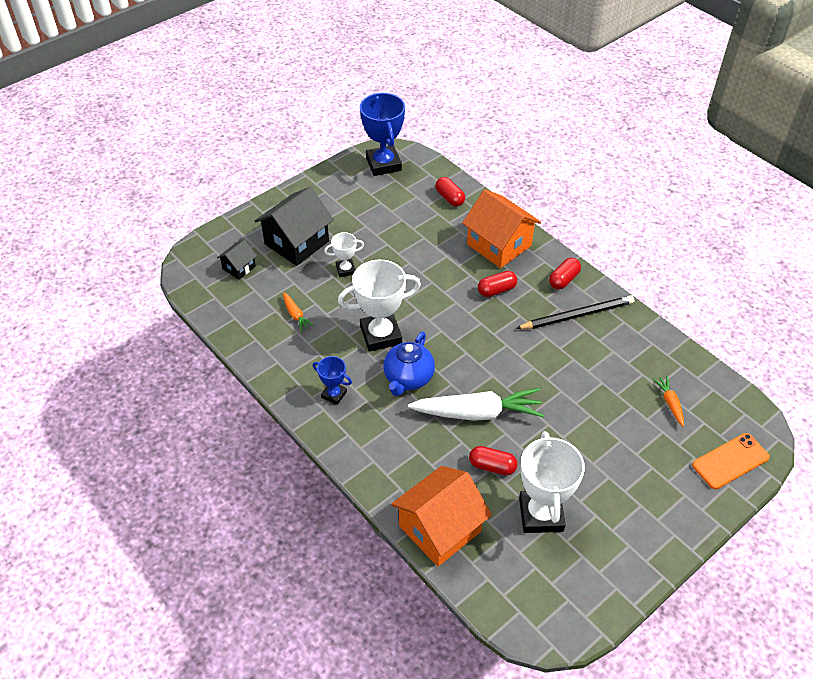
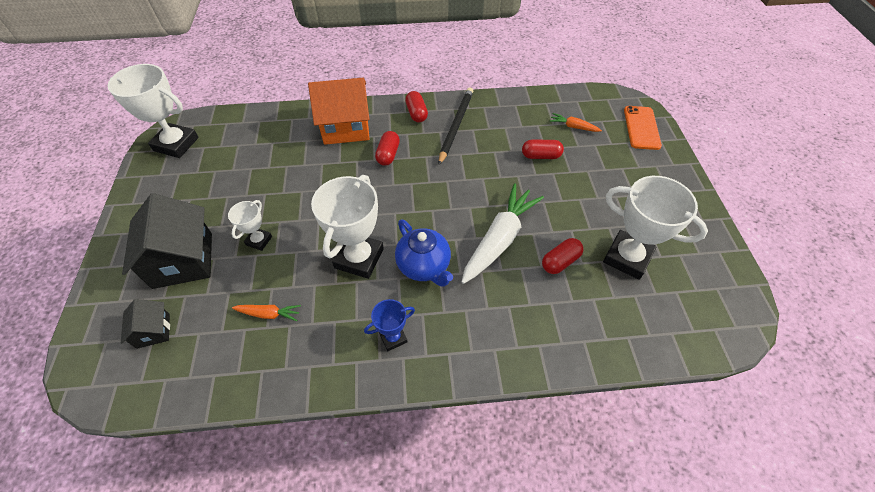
camera: 55 degrees left, 5 degrees up
(383, 164) = (176, 144): blue trophy -> white trophy
(440, 529) = (602, 339): orange house -> none
(449, 198) = (265, 126): red capsule -> red capsule (540, 156)

